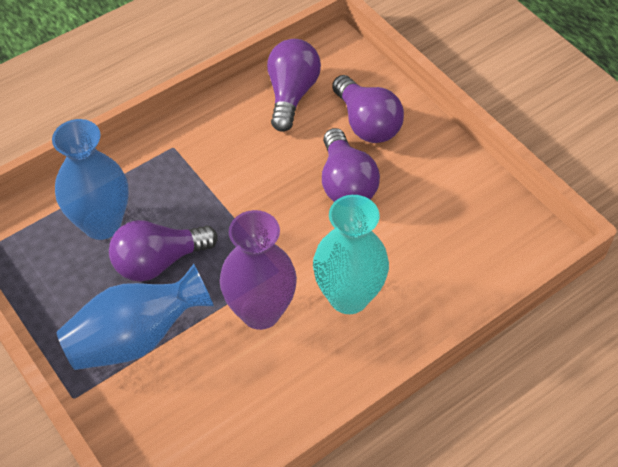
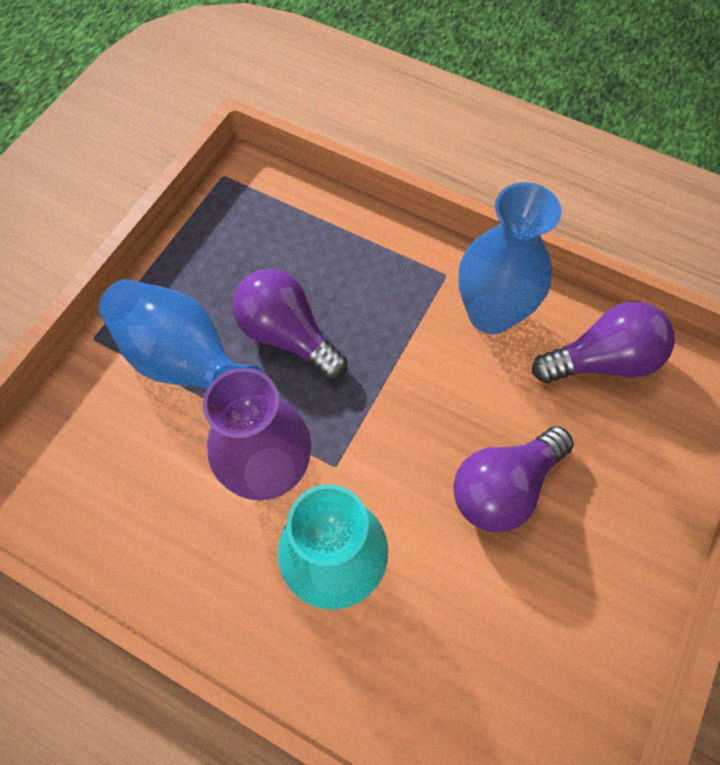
camera: 65 degrees right, 10 degrees up
(102, 224) = (309, 259): blue vase -> blue vase (491, 314)
(366, 123) = (615, 471): purple light bulb -> none

